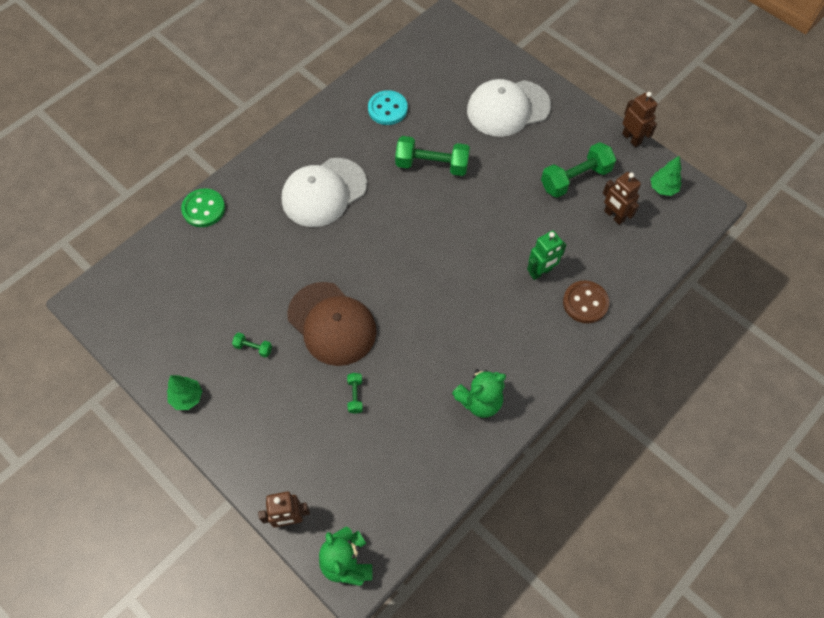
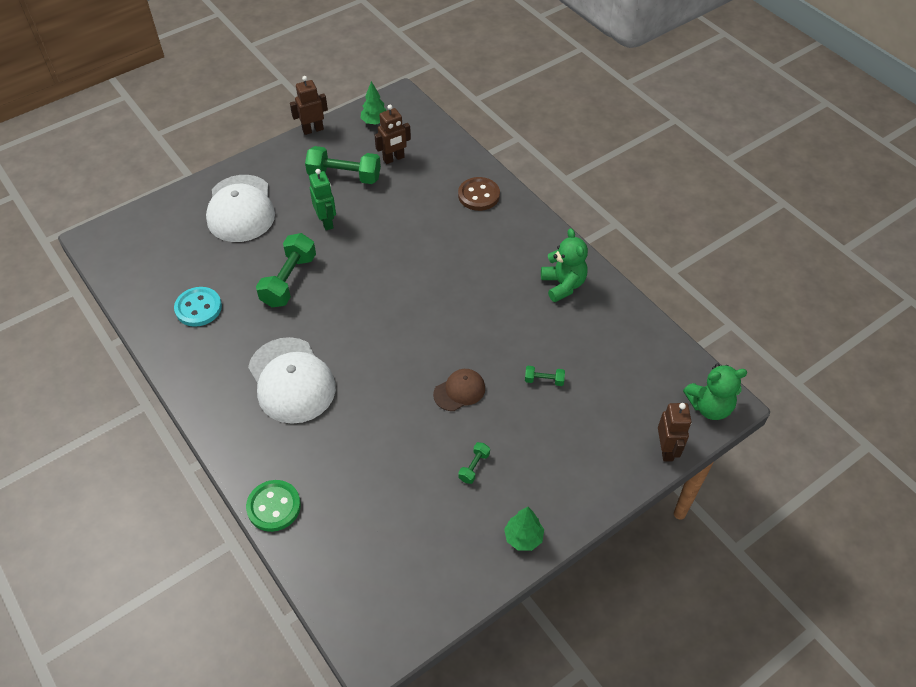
camera: 80 degrees left, 10 degrees down
(332, 324) = (459, 391): brown cap -> brown cap, size x0.52
(540, 272) = (439, 219): green robot -> green robot (326, 222)
(575, 179) = (344, 176): green dumbbell -> green dumbbell turned 60 degrees counterclockwise

